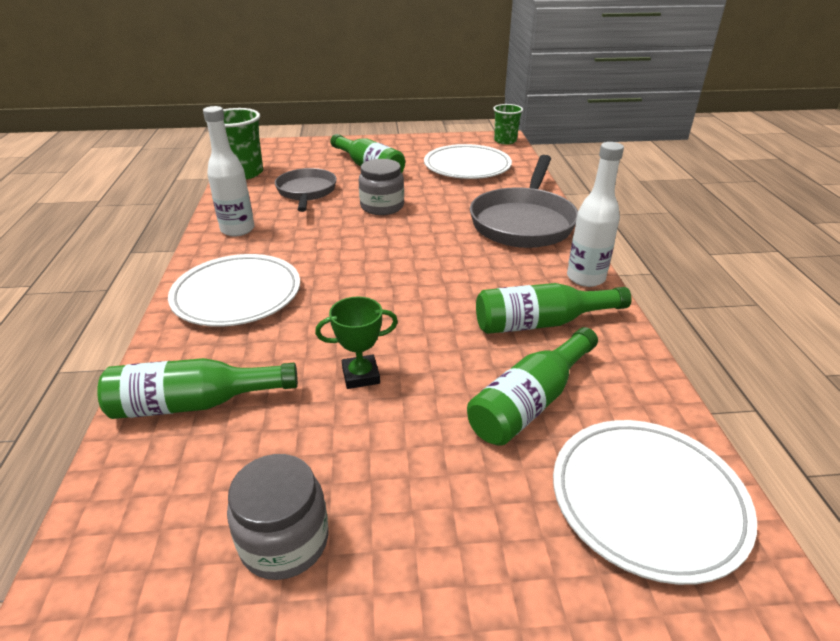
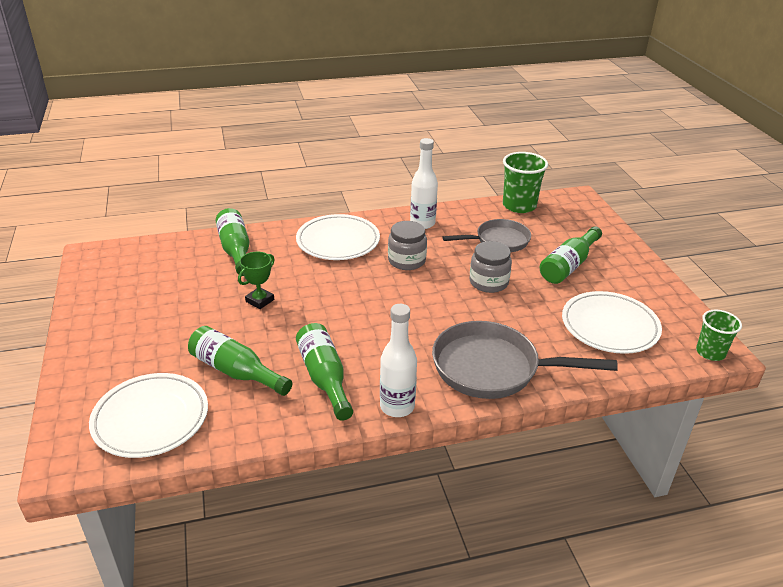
camera: 80 degrees right, 0 degrees up
(284, 541) = (145, 294): grey jar -> grey jar (406, 261)
(361, 375) = (260, 300): green trophy -> green trophy turned 60 degrees clockwise

